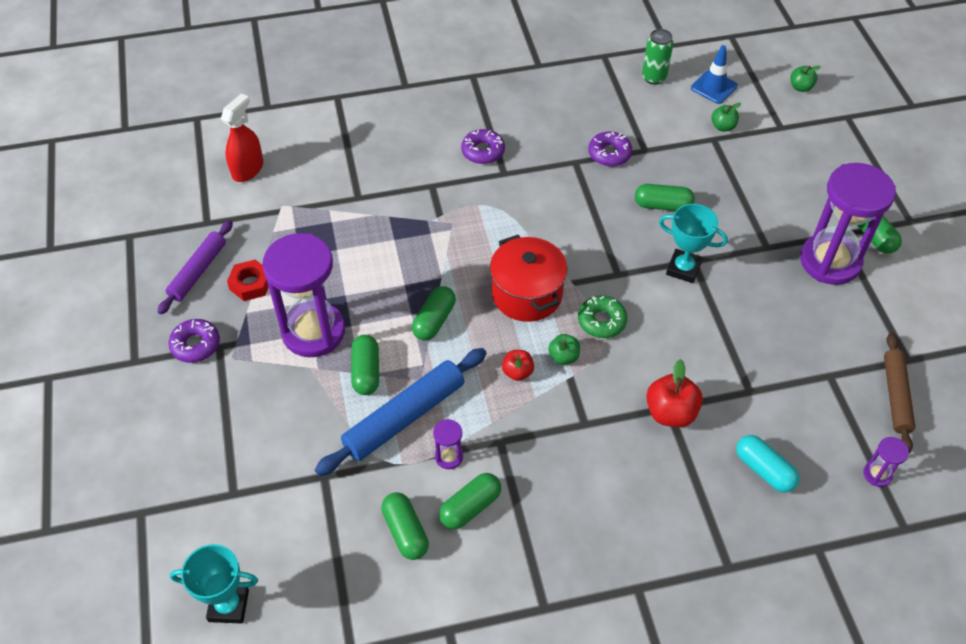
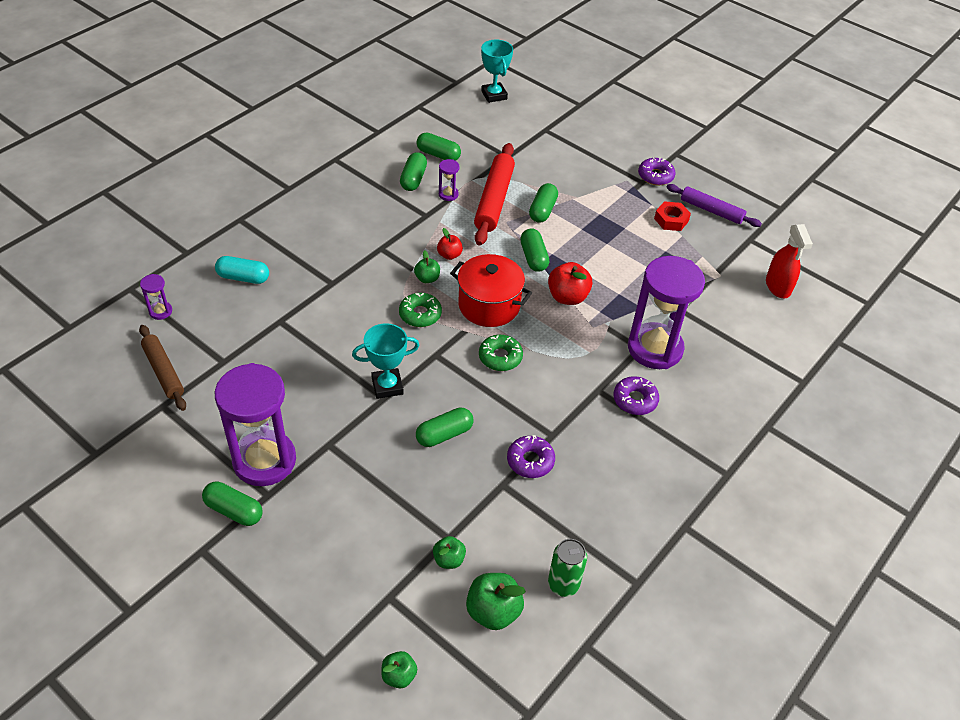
camera: 140 degrees right, 5 degrees down
(198, 271) = (711, 210): purple rolling pin -> purple rolling pin turned 45 degrees counterclockwise
(228, 605) = (494, 95): turquoise trophy -> turquoise trophy turned 75 degrees counterclockwise
(313, 332) = (599, 214): purple hourglass -> purple hourglass (655, 348)
(366, 372) = (542, 210): green capsule -> green capsule turned 60 degrees clockwise
(405, 417) = (494, 200): blue rolling pin -> red rolling pin
(561, 241) = (500, 357): none -> green donut
(670, 413) = (328, 280): red apple -> red apple (567, 297)
(714, 87) = (493, 611): blue traffic cone -> green apple

